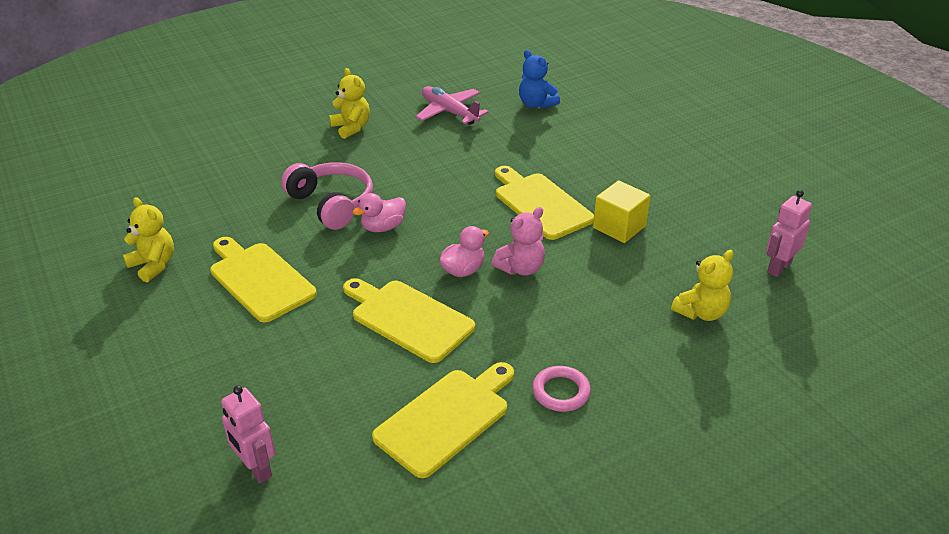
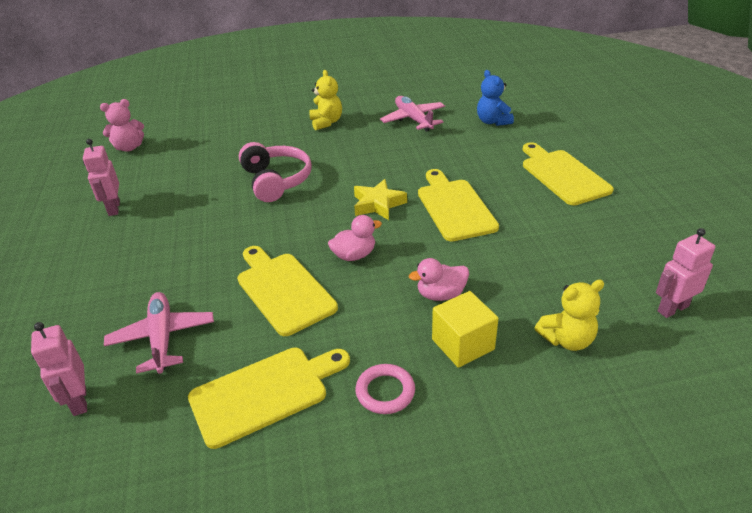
camera: 20 degrees right, 0 degrees up
(153, 265) = (114, 208): yellow teddy bear -> pink robot
(259, 279) = (183, 233): yellow cutting board -> yellow cutting board (563, 175)
(306, 390) = (162, 337): none -> pink plane
(383, 227) = (306, 206): pink duck -> pink duck (441, 294)
(460, 213) = (378, 204): none -> yellow star
(521, 268) = (407, 262): pink teddy bear -> pink teddy bear (129, 147)
(619, 227) = (519, 240): yellow cube -> yellow cube (463, 344)

